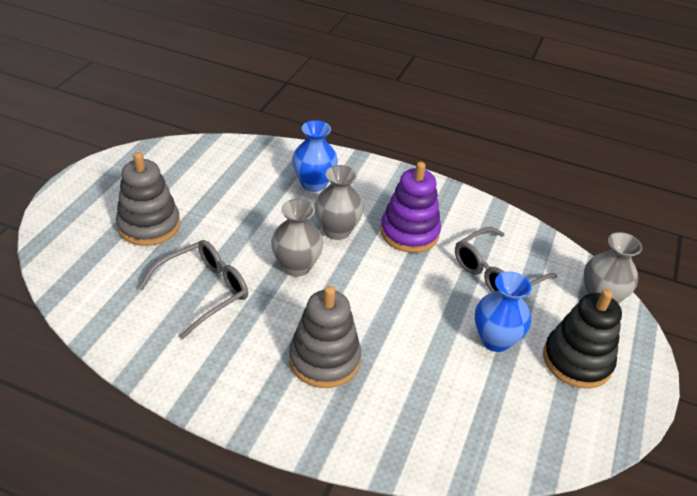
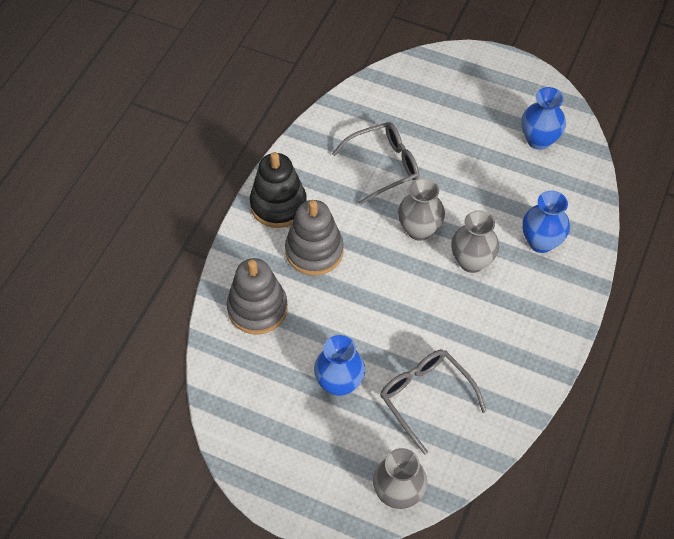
camera: 95 degrees right, 15 degrees up
(149, 225) = (459, 121): grey stacking toy -> grey stacking toy (257, 308)
(188, 173) = (539, 140): none -> blue vase
(203, 291) = (383, 166): grey glasses -> grey glasses turned 75 degrees counterclockwise
(409, 232) = (477, 324): purple stacking toy -> none
(577, 360) = (316, 450): black stacking toy -> black stacking toy (278, 205)

